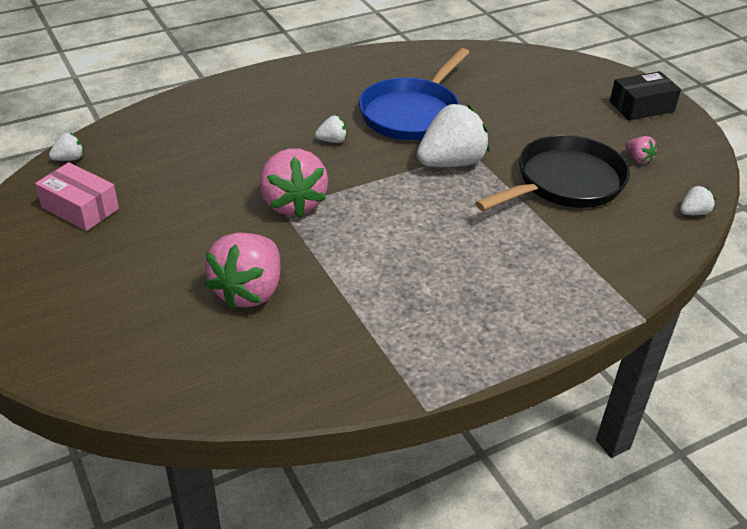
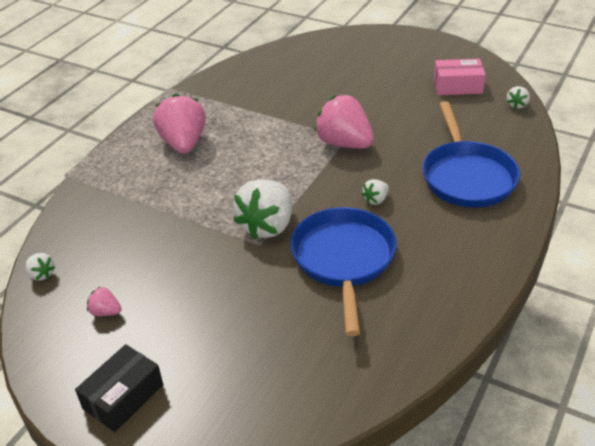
camera: 150 degrees right, 0 degrees up
(230, 123) = (467, 176): none -> blue pan
(249, 291) = (308, 92): pink strawberry -> pink strawberry (183, 143)
(564, 183) = (163, 252): black pan -> none
(693, 213) = (41, 274): white strawberry -> white strawberry turned 75 degrees counterclockwise

